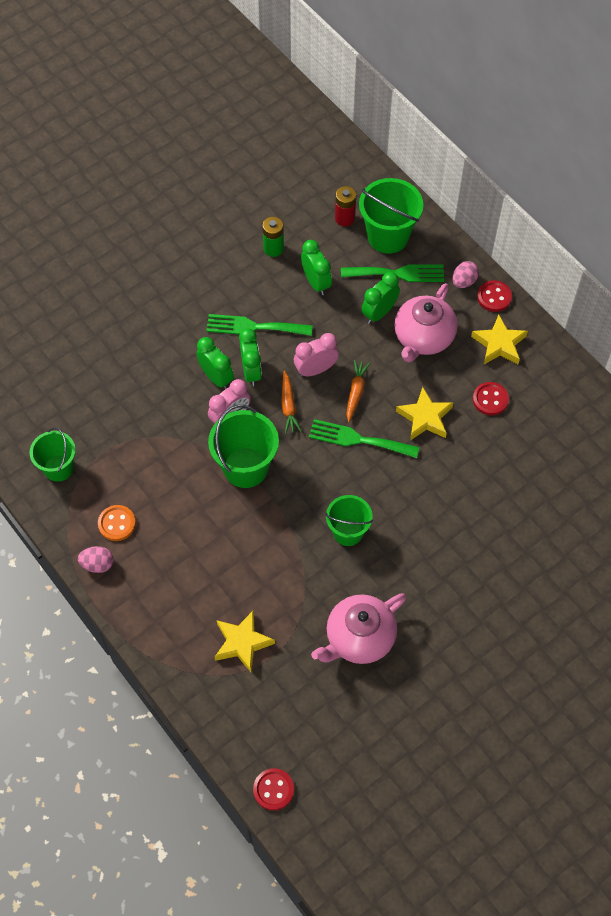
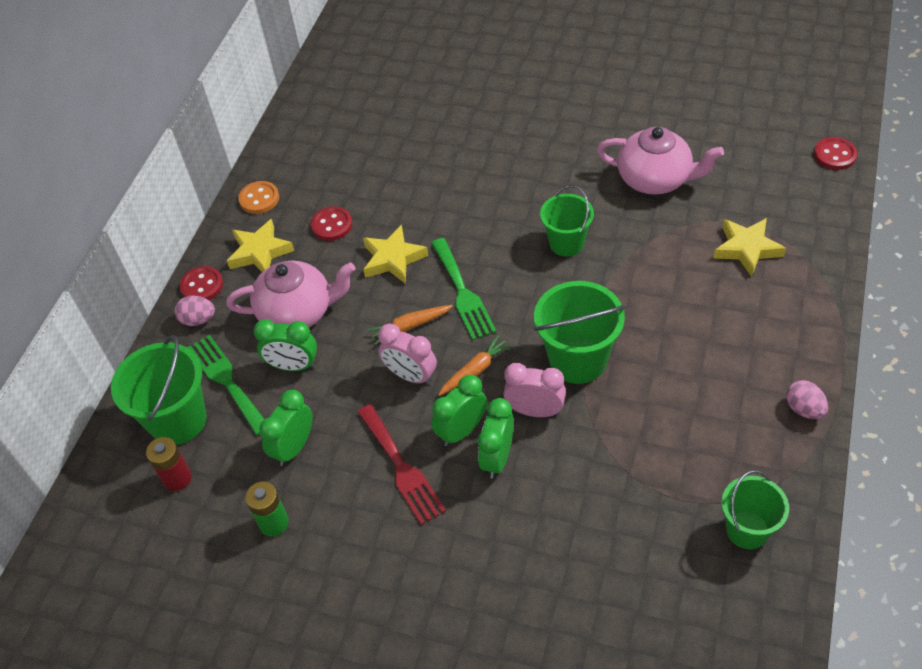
camera: 120 degrees left, 10 degrees down
(117, 524) = (747, 425): orange button -> orange button (259, 199)
(254, 327) = (401, 468): green fork -> red fork

